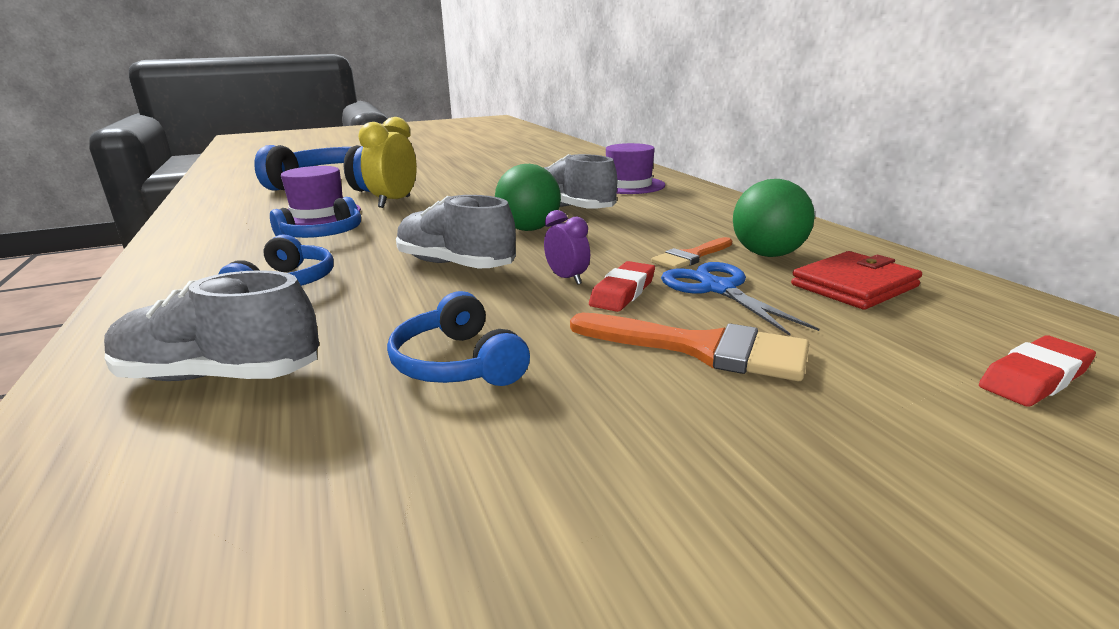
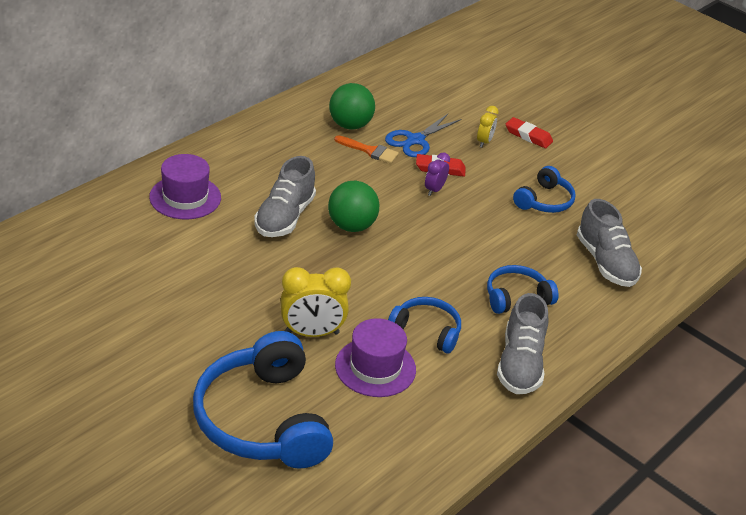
camera: 120 degrees left, 15 degrees up
(455, 265) = (441, 238): grey shoe -> grey shoe (520, 364)
(701, 348) = (484, 142): orange brush -> yellow clock
(854, 286) = (385, 102): red wallet -> none
(1034, 378) = (454, 75): red eraser -> red eraser (528, 136)

